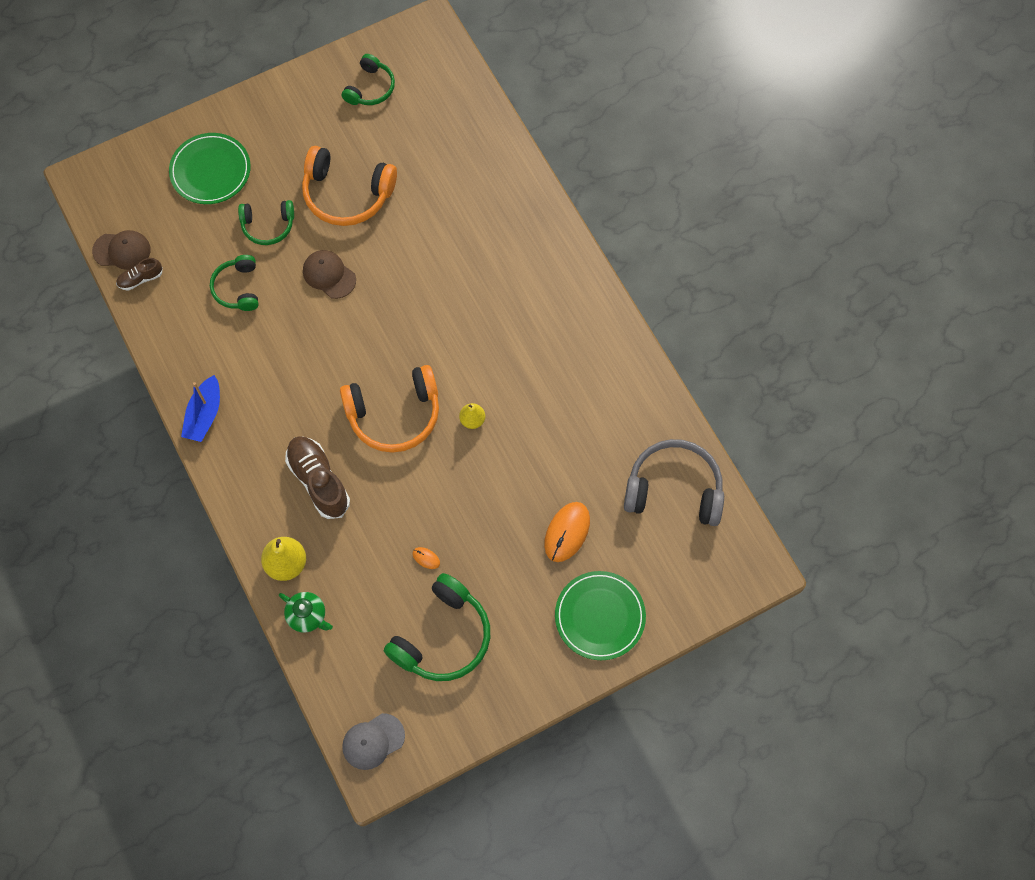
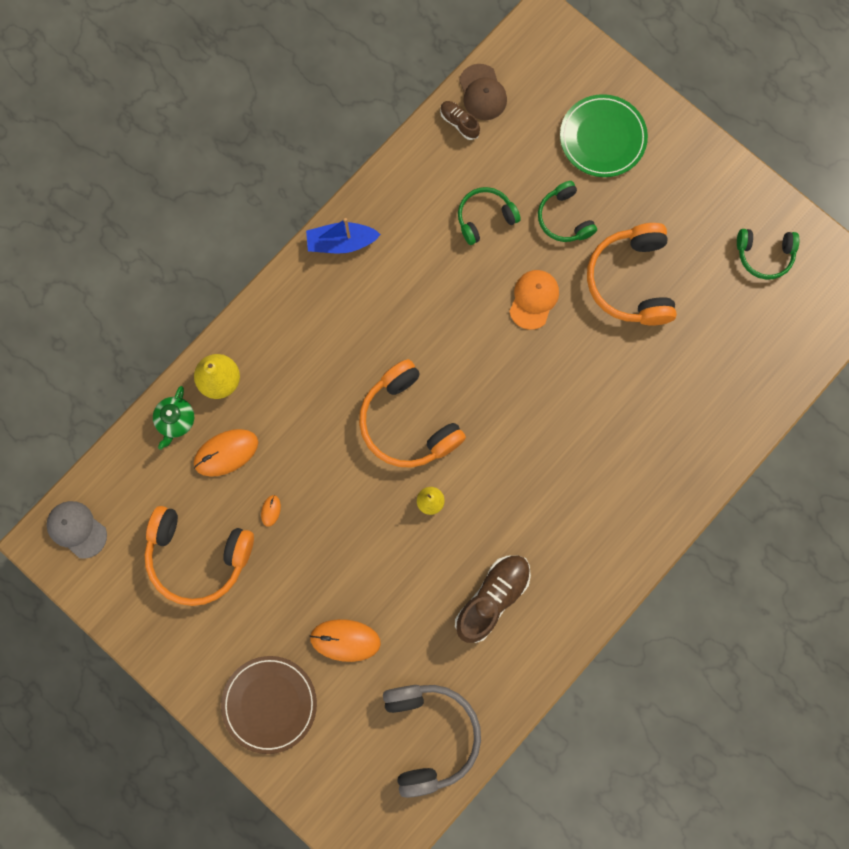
camera: 70 degrees right, 10 degrees up
(318, 481) = (313, 377): brown shoe -> brown shoe (492, 598)
(329, 275) = (534, 299): brown cap -> orange cap
(356, 580) = (226, 453): none -> orange mouse
(443, 637) = (197, 557): green headphones -> orange headphones
(600, 616) = (269, 704): green plate -> brown plate

